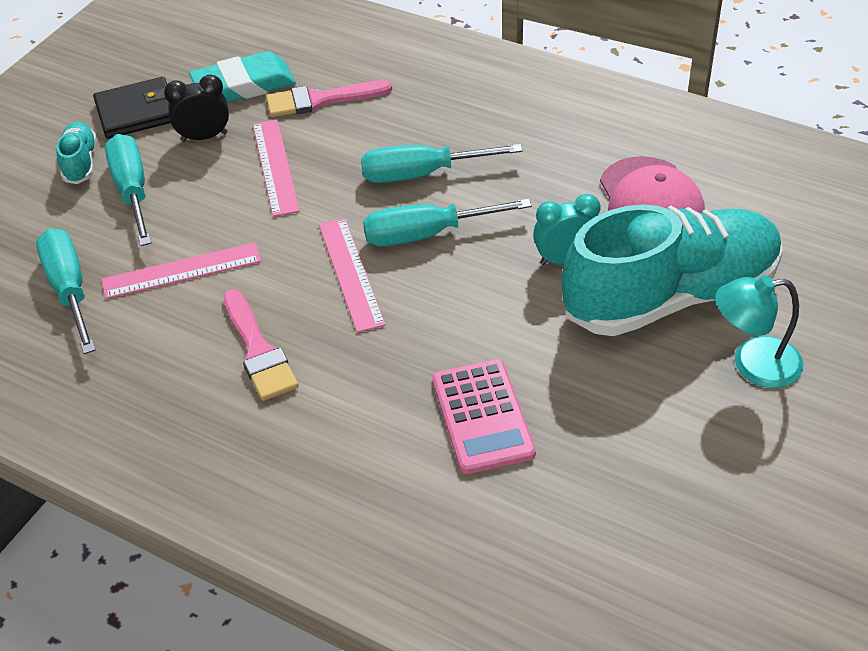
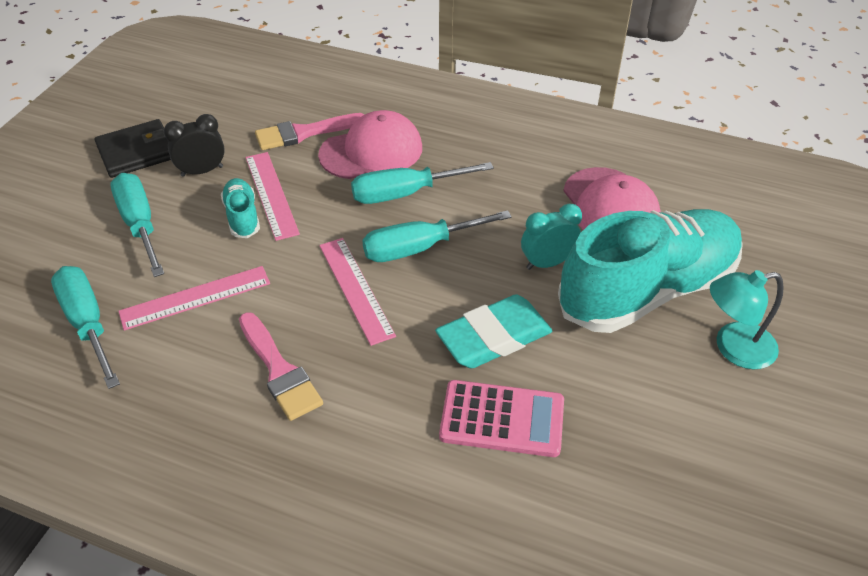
camera: 10 degrees left, 0 degrees up
(80, 162) = (87, 201): turquoise shoe -> turquoise shoe (242, 217)
(244, 85) = (233, 123): turquoise eraser -> turquoise eraser (493, 337)
(392, 124) = (371, 151): none -> pink cap
(482, 417) = (502, 419): pink calculator -> pink calculator turned 60 degrees counterclockwise

